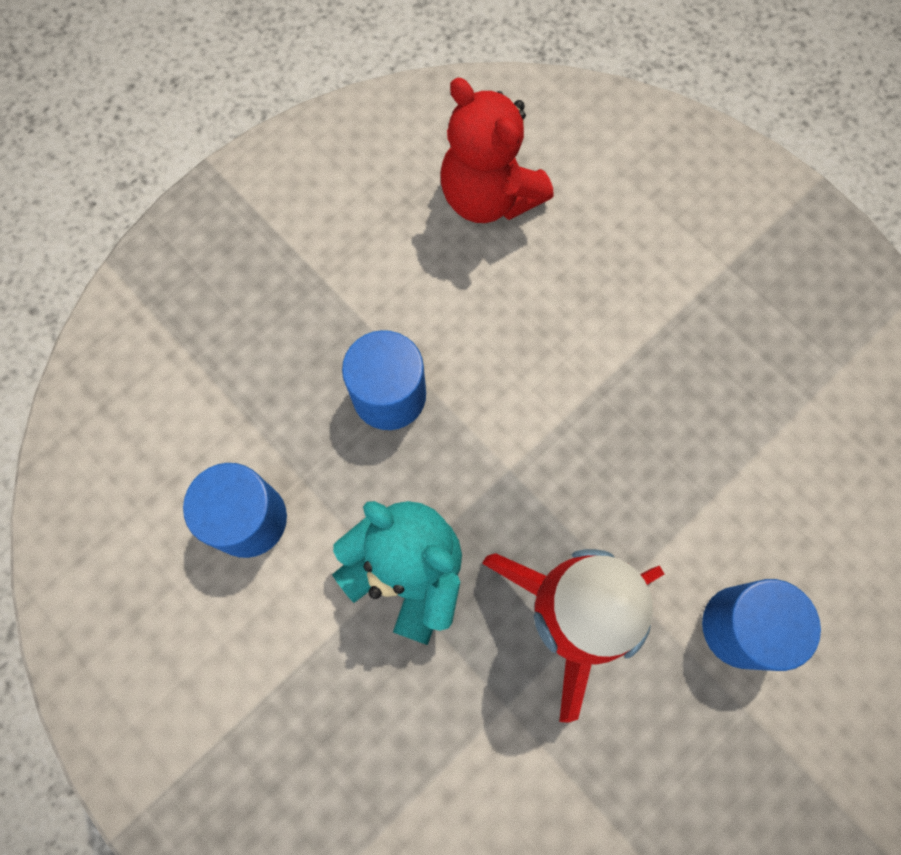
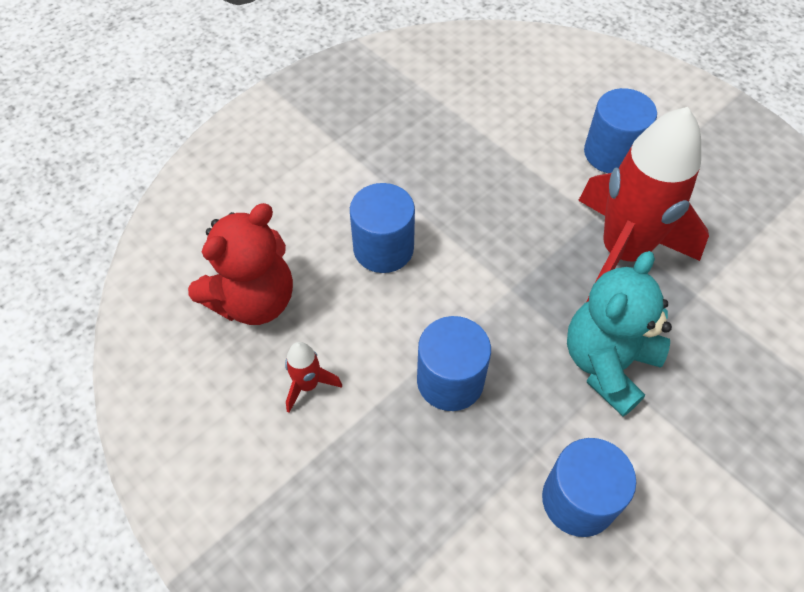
camera: 90 degrees left, 15 degrees down
(387, 255) = (308, 385): none -> red rocket
(562, 326) = (383, 248): none -> blue cylinder

